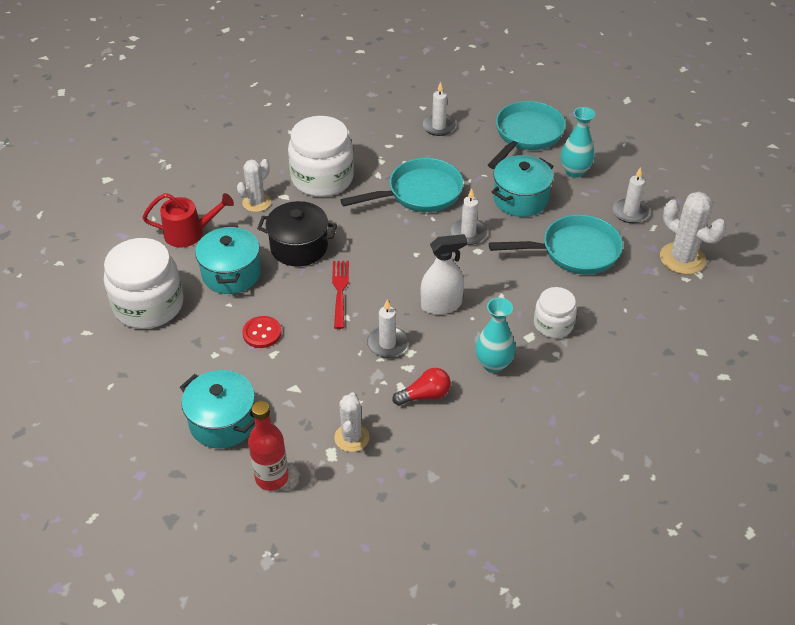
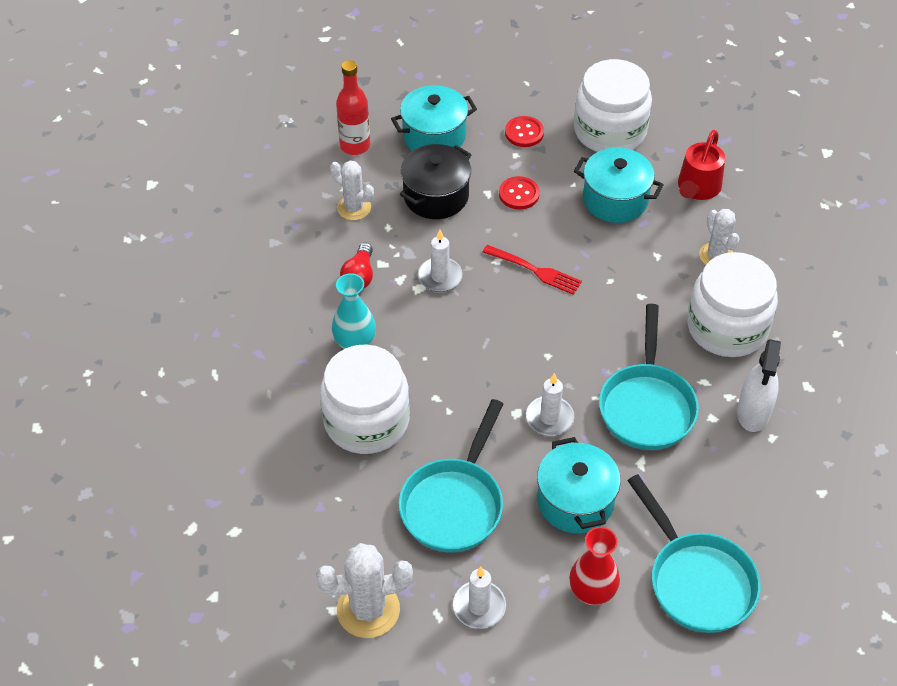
camera: 120 degrees right, 5 degrees up
(182, 360) = (524, 133): none -> red button
(299, 247) = (621, 264): black pot -> black pot (436, 196)
(438, 126) = (768, 489): white candle -> none
(441, 305) = (460, 341): white spray bottle -> white spray bottle (753, 412)
(553, 324) = (366, 421): white jar -> white jar, size x1.79
(574, 171) = (592, 593): turquoise vase -> red vase

